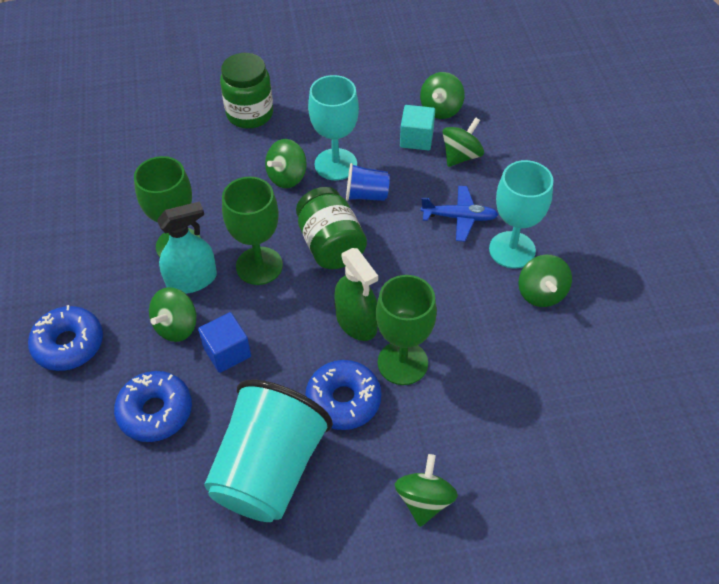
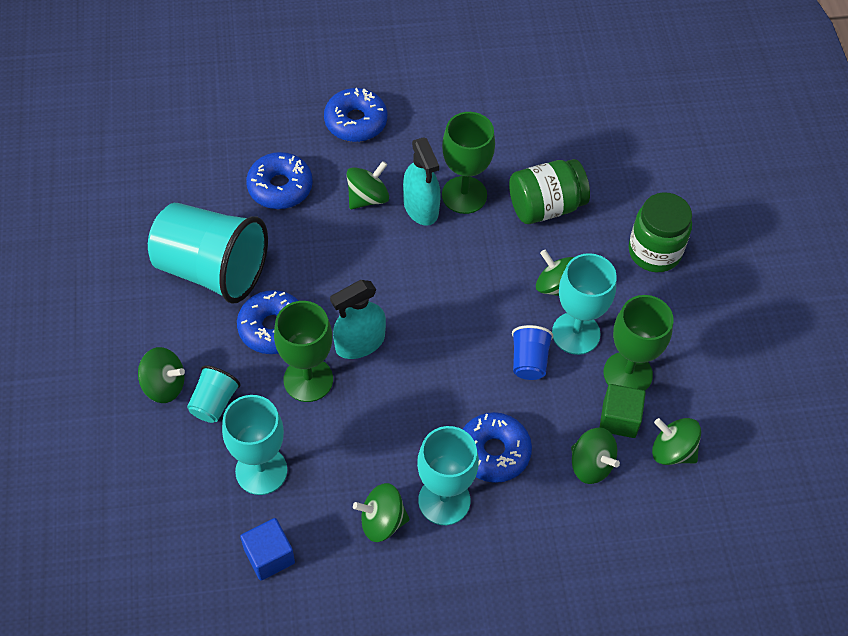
camera: 90 degrees right, 5 degrees up
(176, 326) = (367, 198): green spinning top -> green spinning top turned 105 degrees clockwise
(227, 352) = (335, 237): blue cube -> blue cube (269, 556)
(259, 266) = (435, 261): green goblet -> green goblet (627, 373)
(331, 245) = (459, 324): green jar -> green jar (545, 206)
(356, 322) = (360, 343): green spray bottle -> turquoise spray bottle
(416, 139) = (619, 419): turquoise cube -> green cube
(439, 447) = (214, 403): none -> turquoise cup
(459, 217) = (493, 452): blue plane -> blue donut
(509, 394) = (261, 471): none -> turquoise goblet

